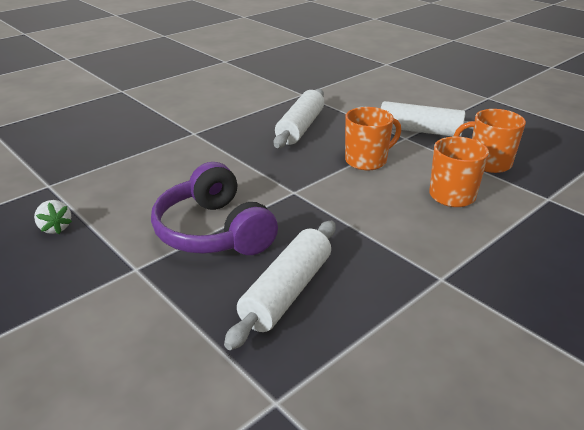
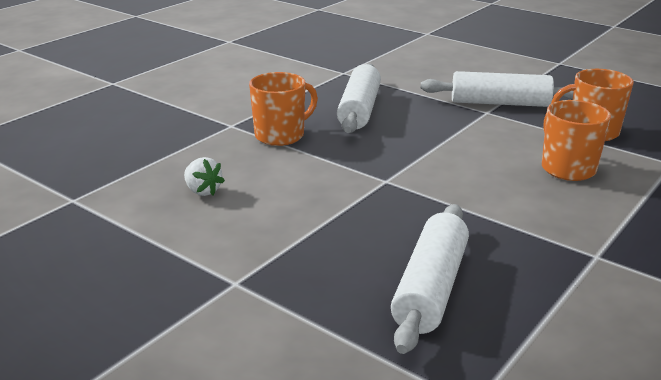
camera: 10 degrees left, 5 degrees down
(55, 228) = (108, 247): white strawberry -> white strawberry (203, 191)
(214, 231) = (311, 232): purple headphones -> none
(367, 161) = (455, 140): orange mug -> orange mug (281, 135)

